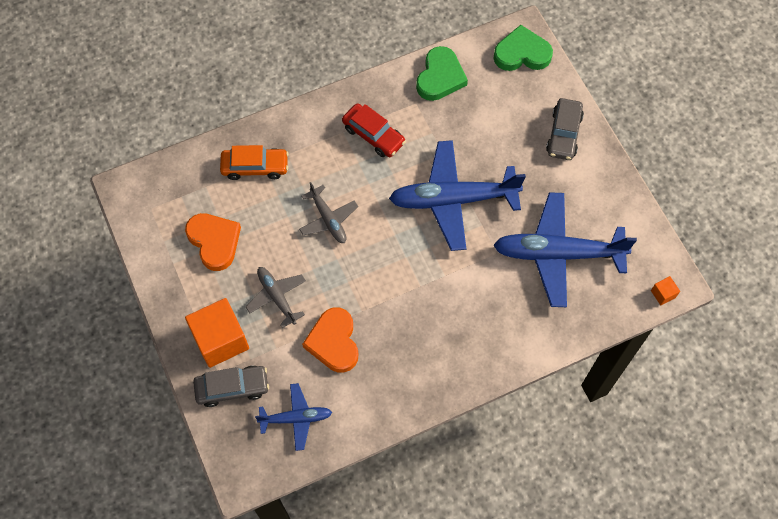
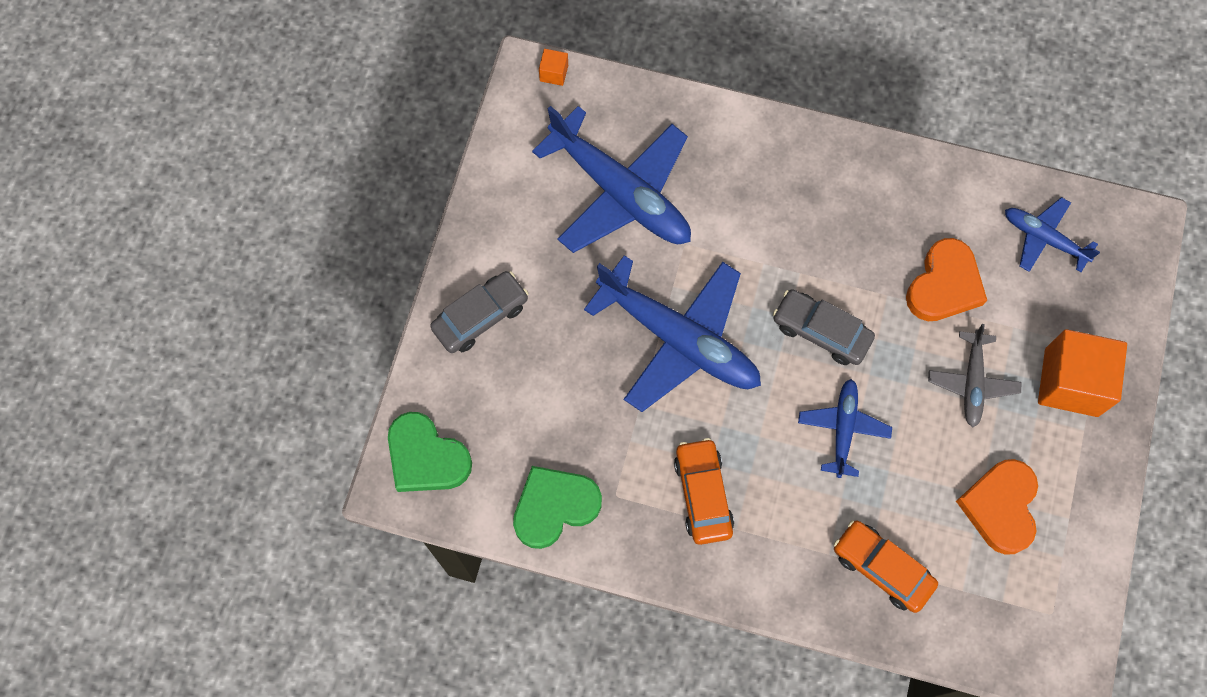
camera: 140 degrees left, 5 degrees up
(232, 388) = (1092, 320): grey car -> grey car (821, 331)
(328, 219) = (843, 429): grey plane -> blue plane
(373, 135) = (703, 494): red car -> orange car

